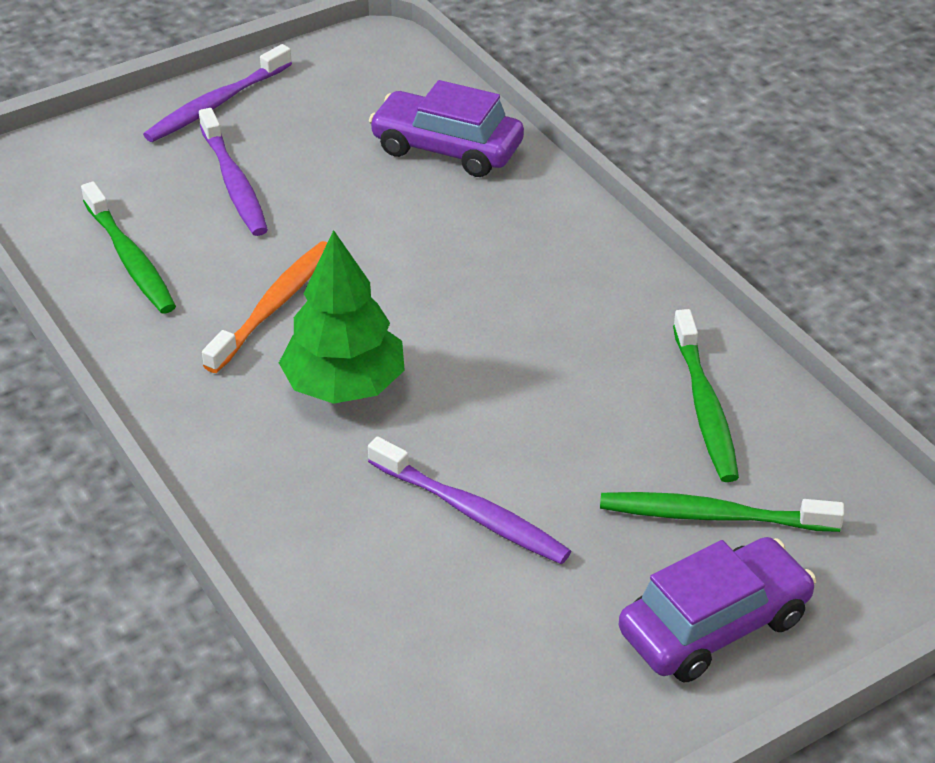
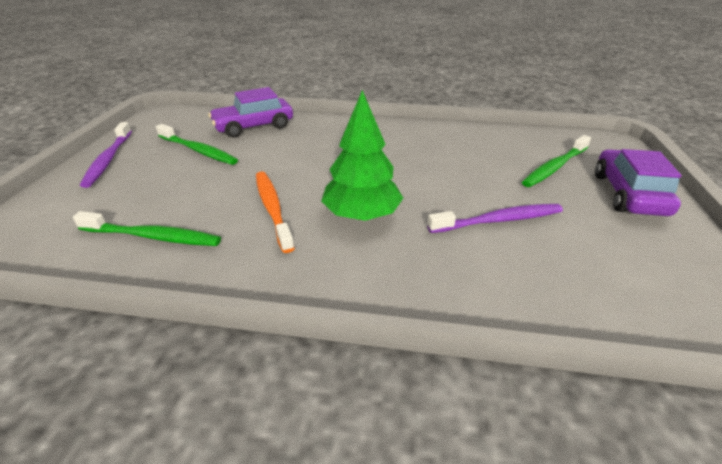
camera: 50 degrees left, 5 degrees down
(234, 182) = (167, 179): purple toothbrush -> none
(704, 406) = (485, 143): green toothbrush -> green toothbrush (198, 150)

